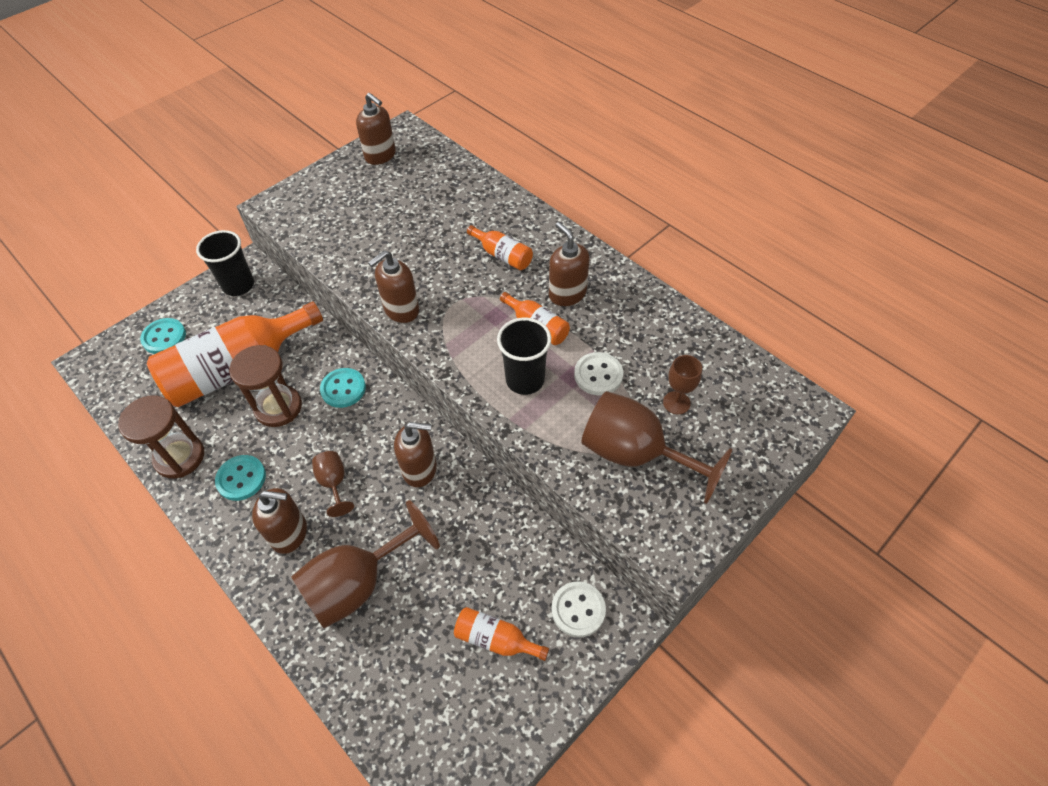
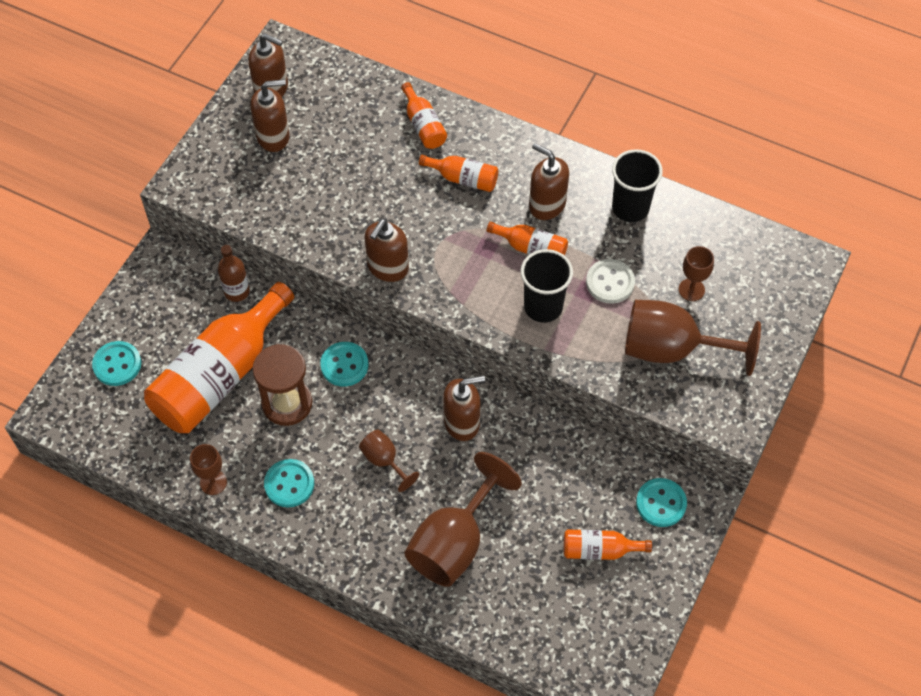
camera: 20 degrees left, 5 degrees up
(180, 457) = (213, 482): brown hourglass -> brown goblet
(238, 285) = (165, 283): black cup -> black cup (630, 208)
(289, 306) = (237, 291): none -> brown bottle
(289, 533) = (366, 519): brown soap dispenser -> brown soap dispenser (273, 137)
(488, 208) = (423, 125): none -> orange bottle
(578, 610) = (661, 503): white button -> turquoise button

